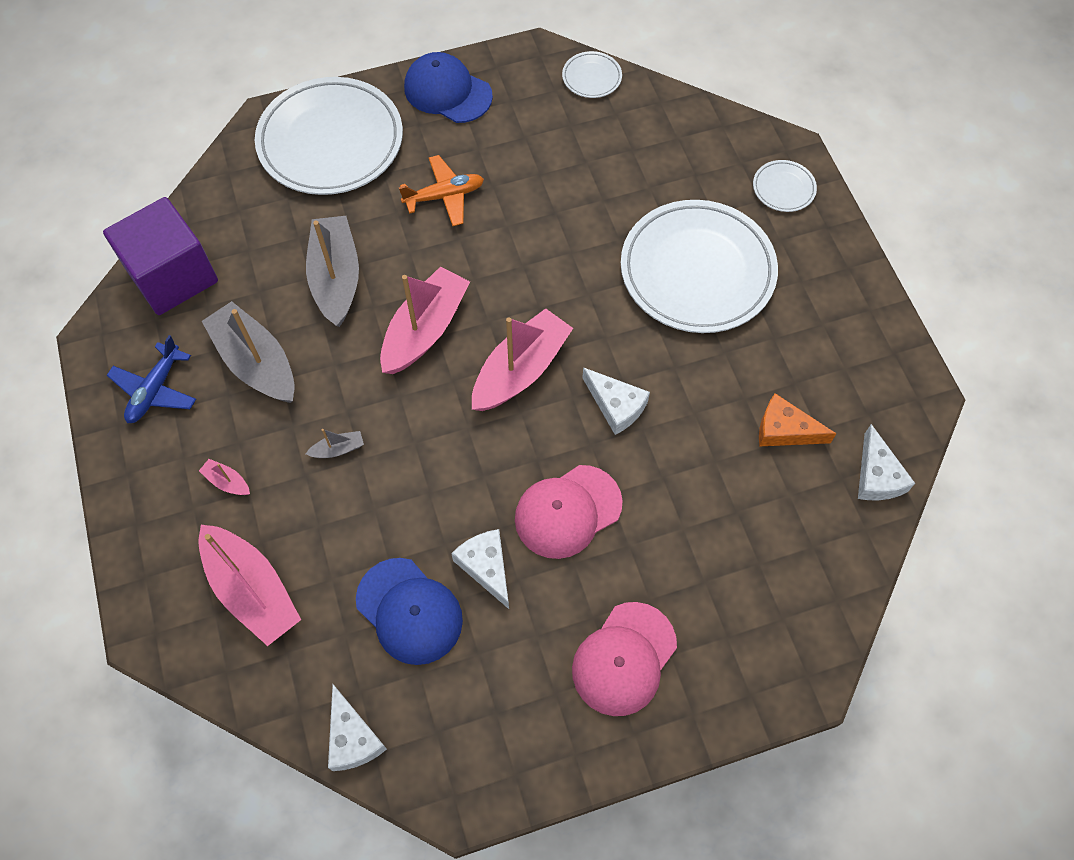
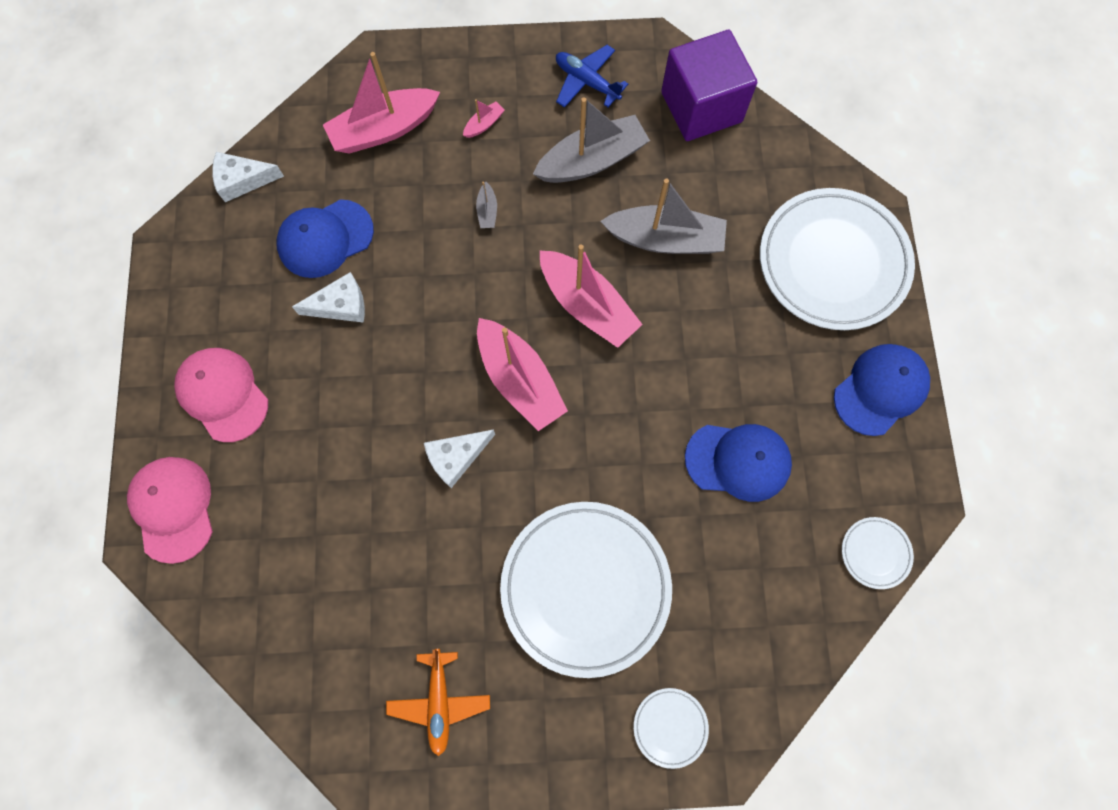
camera: 105 degrees right, 10 degrees up
(444, 196) = (740, 356): orange plane -> orange plane (439, 701)
(544, 181) = (738, 461): none -> blue cap
(568, 511) = (367, 384): pink cap -> pink cap (173, 508)
(784, 430) = (380, 613): orange cheese -> none
(877, 476) = (302, 688): white cheese -> none

